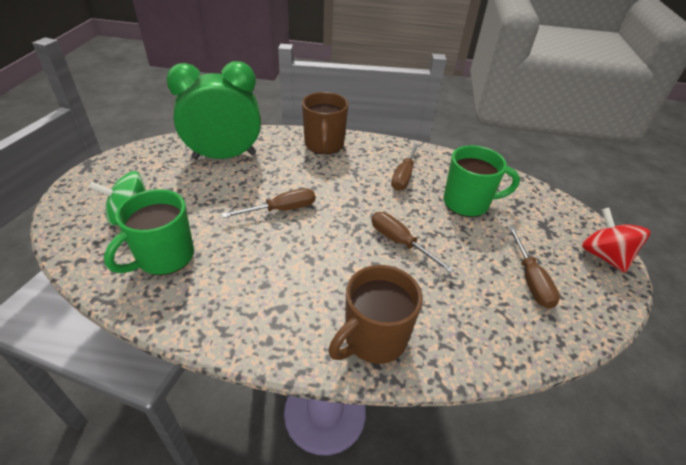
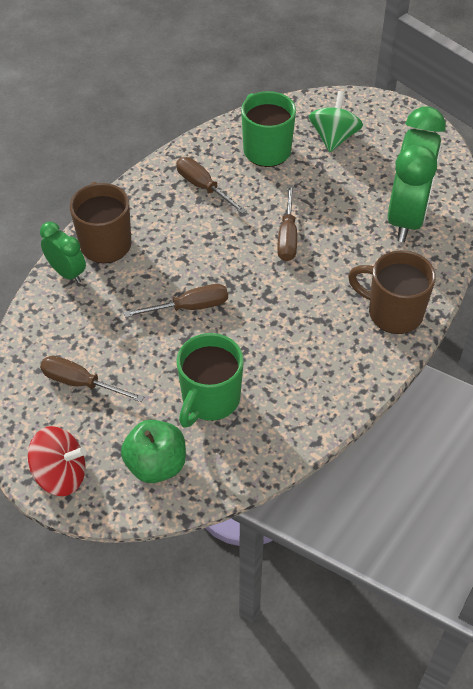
camera: 120 degrees right, 10 degrees up
(404, 176) = (290, 364): brown screwdriver -> brown screwdriver (203, 187)
(436, 354) = (67, 273): none -> green clock
(538, 211) = (156, 465): none -> green apple

